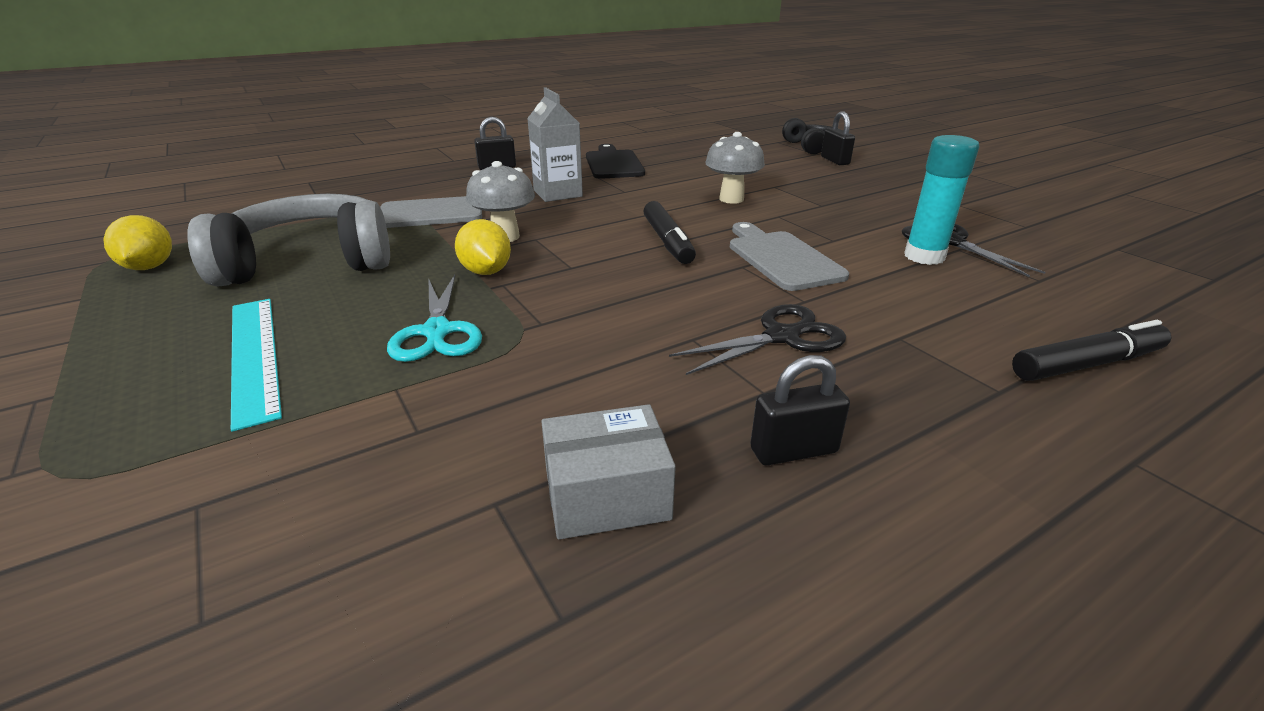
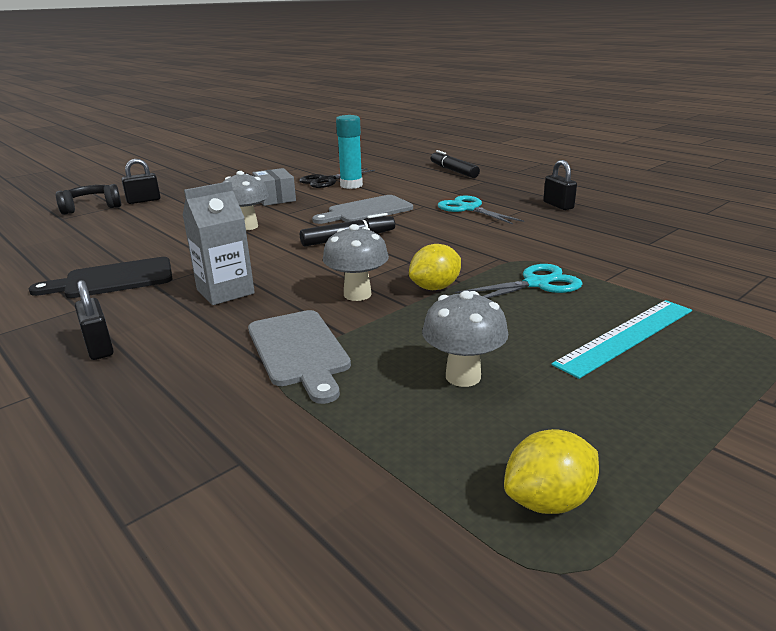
camera: 100 degrees left, 5 degrees down
(310, 262) = (463, 376): grey headphones -> grey mushroom
(607, 494) = (619, 228): grey box -> grey box (275, 198)
(782, 336) = (468, 208): black scissors -> turquoise scissors

